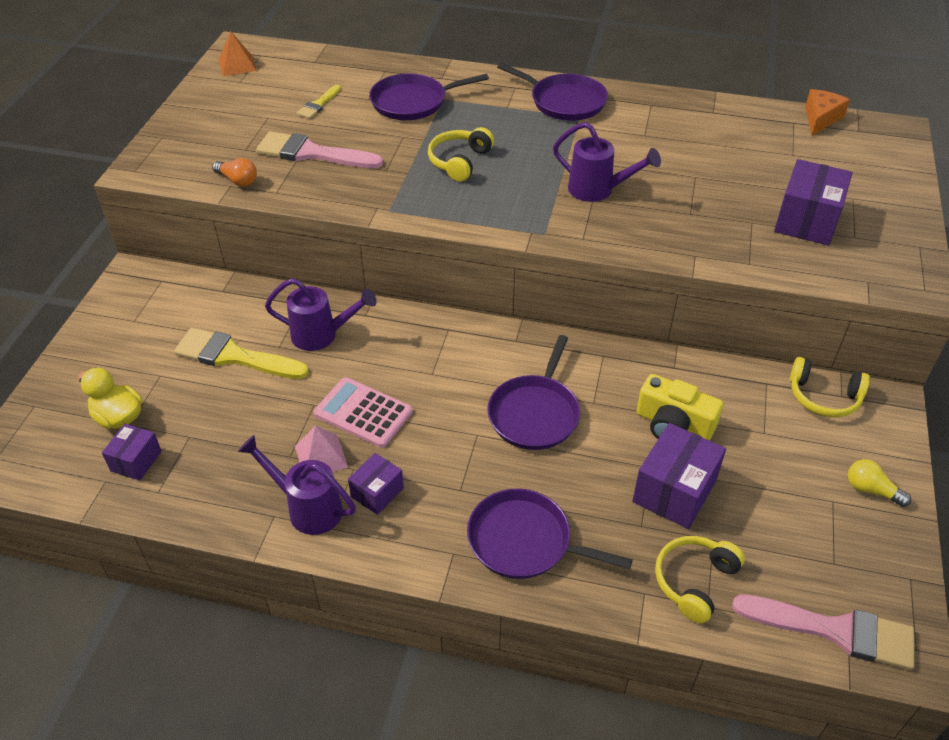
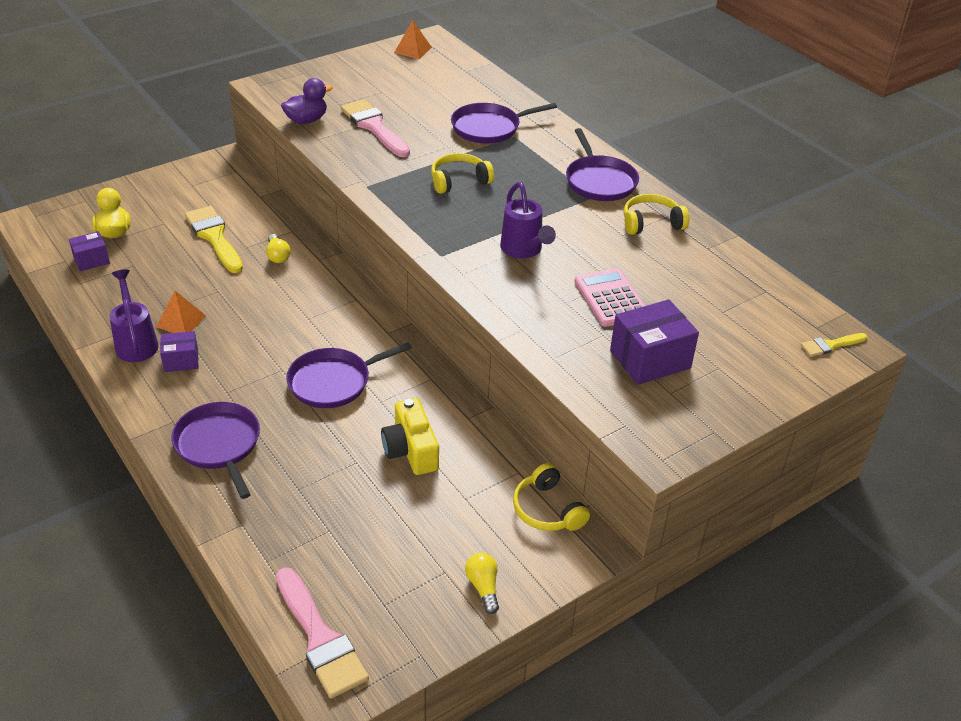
camera: 40 degrees right, 5 degrees down
(238, 180) = (306, 120): orange light bulb -> purple duck
(318, 104) = (425, 99): yellow brush -> yellow brush (830, 345)
(321, 456) = (181, 321): pink pyramid -> orange pyramid
(322, 335) = (277, 256): purple watering can -> yellow light bulb
(363, 413) = (236, 313): pink calculator -> pink calculator (611, 298)
(412, 102) = (489, 128): purple pan -> purple pan turned 45 degrees counterclockwise
(674, 491) = (348, 486): purple box -> none
(694, 581) = (280, 542): yellow headphones -> yellow headphones (651, 223)
(820, 118) = (796, 301): orange cheese -> none

